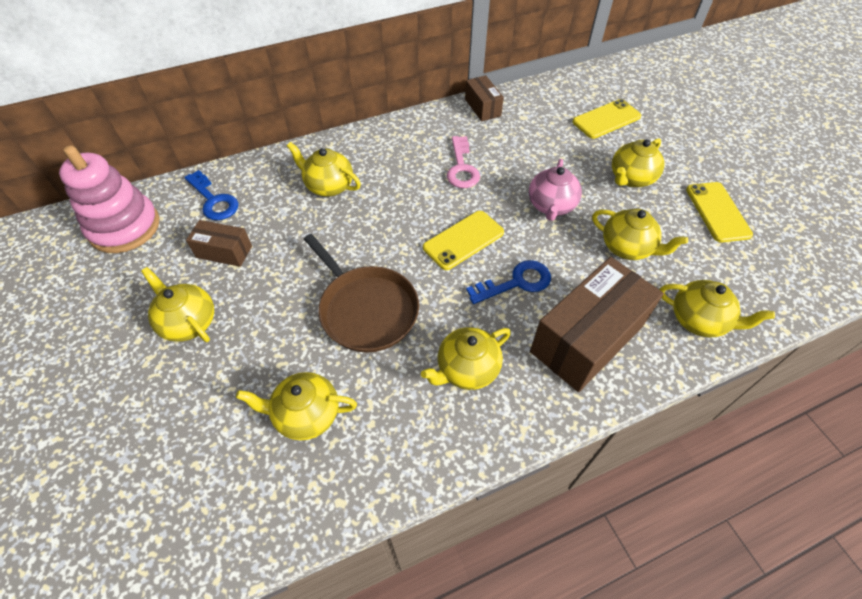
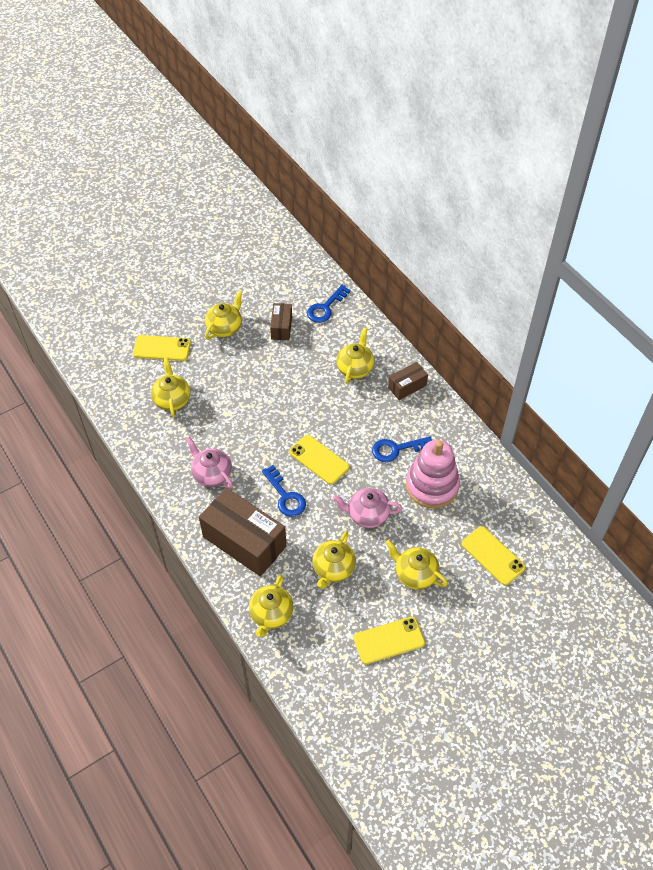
camera: 80 degrees right, 0 degrees up
(124, 227) = (291, 271): pink stacking toy -> pink stacking toy (432, 486)
(187, 422) = (162, 348): none -> yellow phone
(366, 309) = (248, 413): brown pan -> none
(462, 168) = (396, 449): pink key -> blue key
(466, 369) = (211, 474): yellow teapot -> pink teapot
(482, 107) = (480, 455): brown box -> brown box (407, 386)

